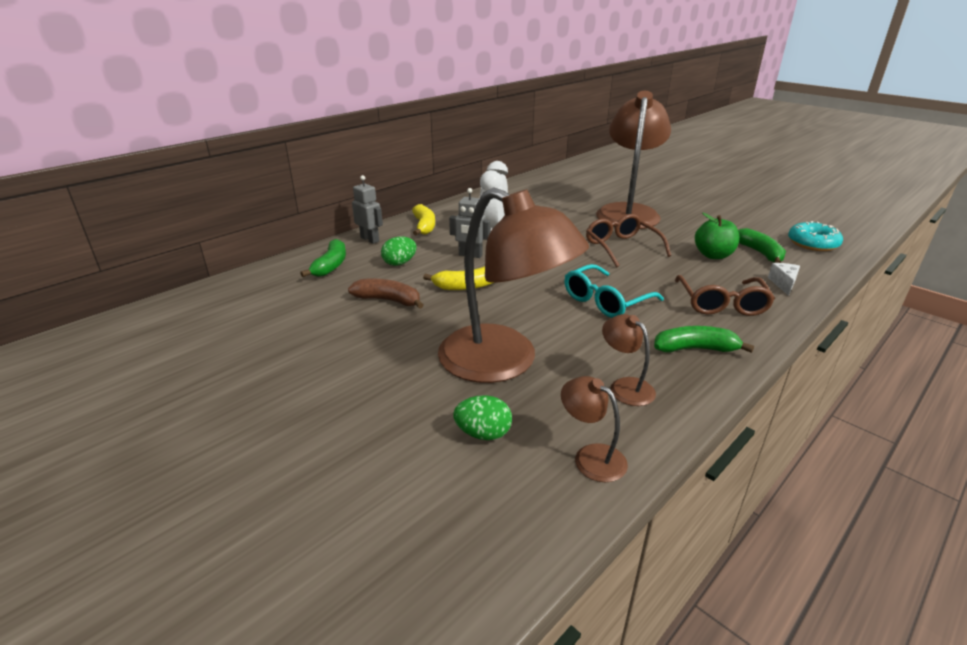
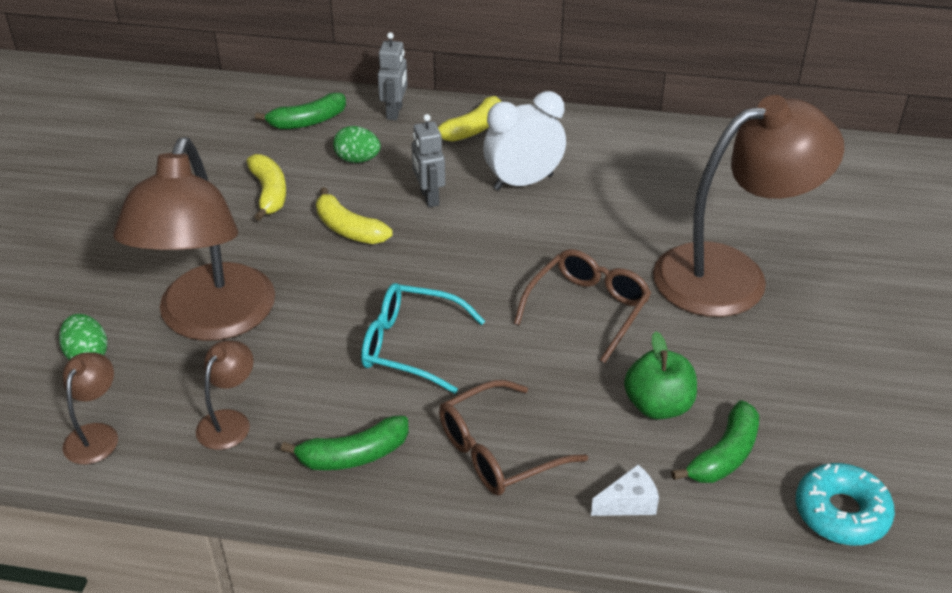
camera: 55 degrees right, 10 degrees up
(388, 300) = (269, 193): brown banana -> yellow banana
(695, 349) = (353, 455): green banana -> green banana turned 105 degrees clockwise

